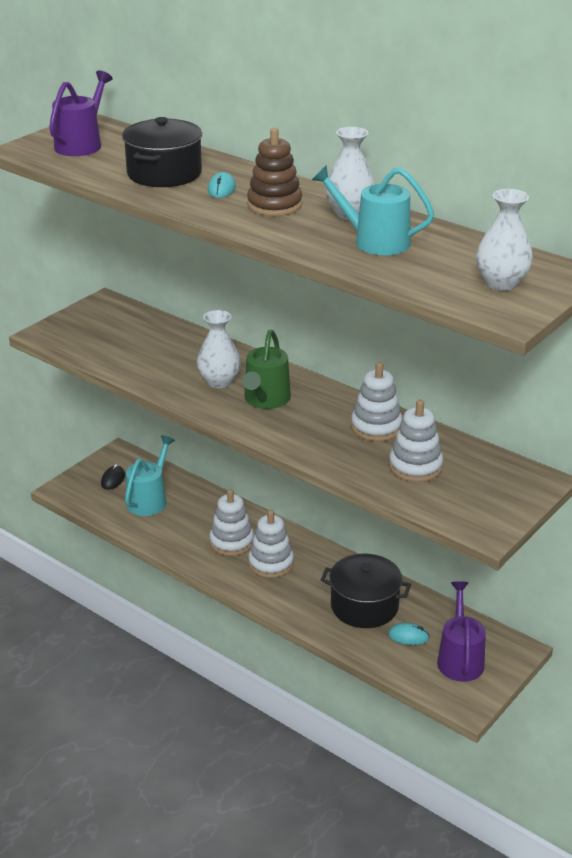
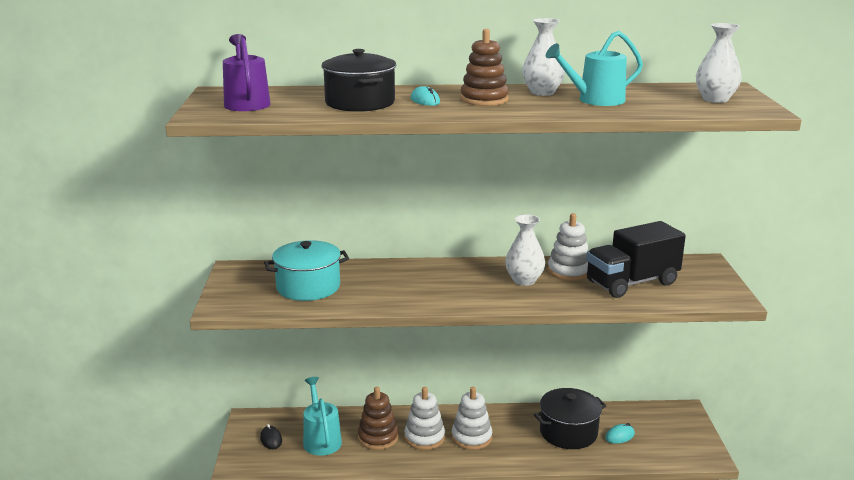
camera: 40 degrees left, 10 degrees down
(132, 343) = (308, 287): none -> turquoise pot
(194, 521) = (378, 437): none -> brown stacking toy
(219, 381) = (419, 285): white vase -> white vase (524, 280)
(265, 400) = (471, 284): green watering can -> none
(415, 466) = (632, 283): white stacking toy -> black truck
(460, 659) = (666, 433): purple watering can -> none

